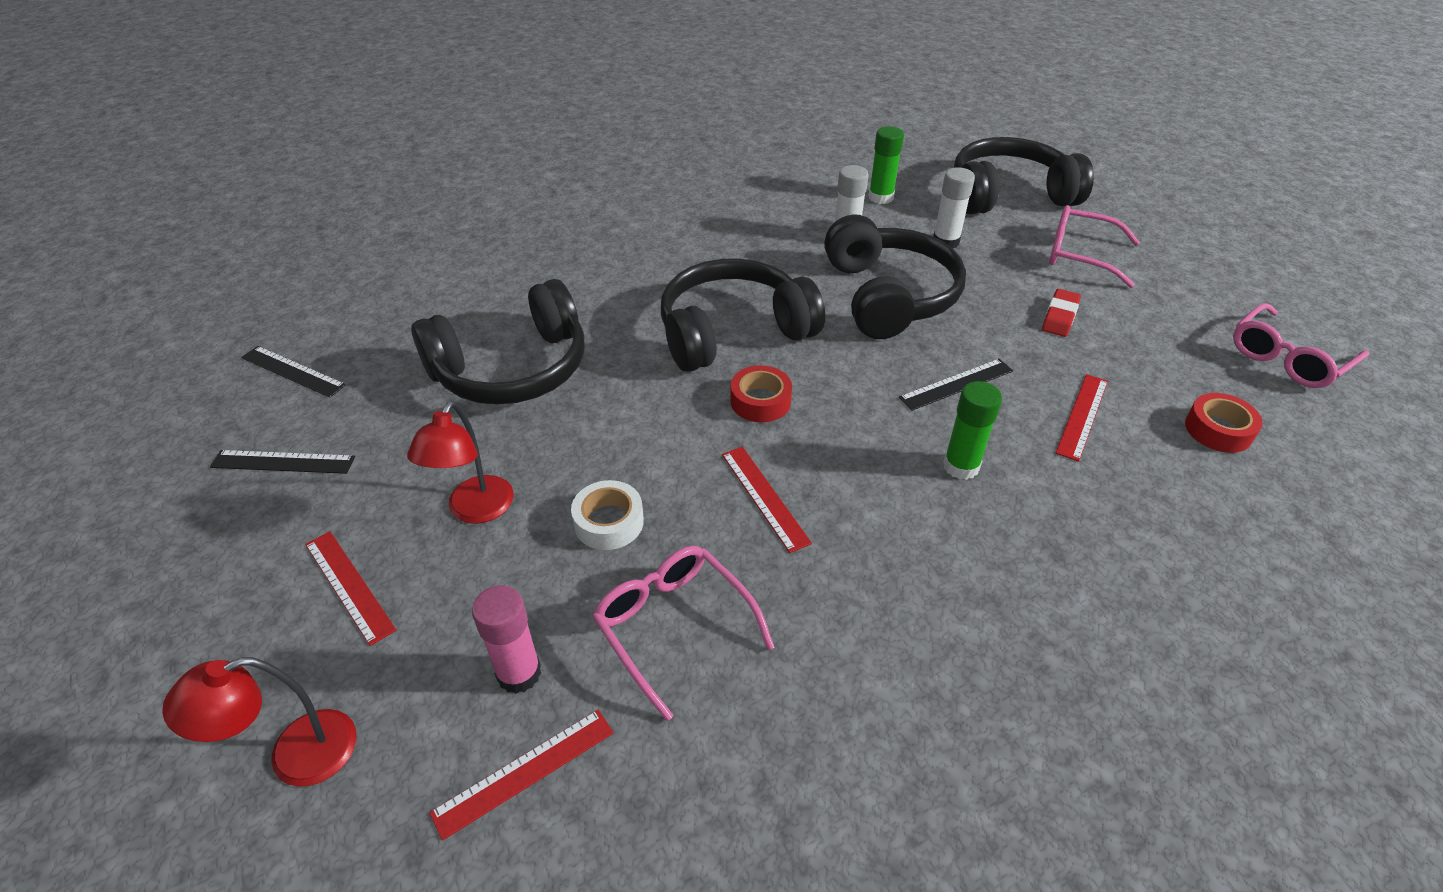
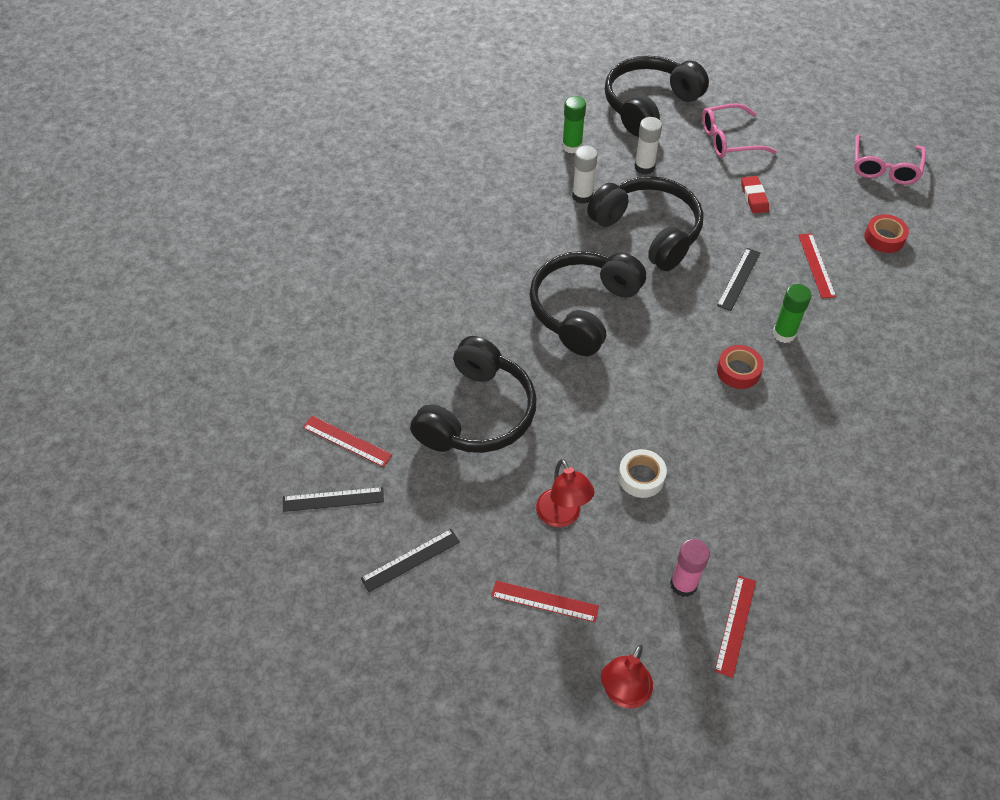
camera: 35 degrees left, 10 degrees up
(674, 627) = (731, 512): pink glasses -> none
(760, 401) = (646, 351): red tape -> red tape (738, 371)
(764, 497) = (705, 412): red ruler -> red ruler (347, 441)

